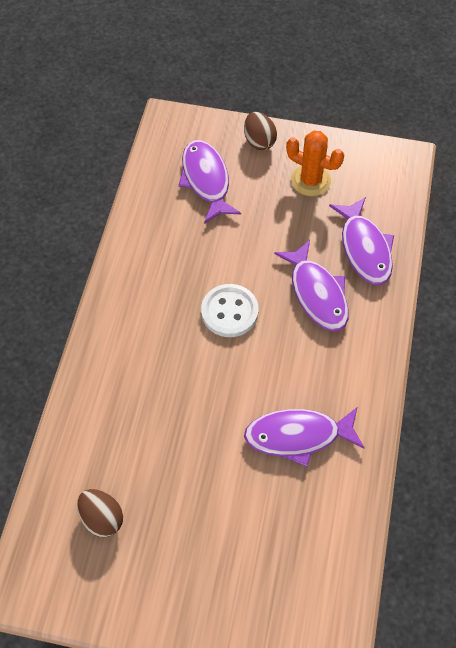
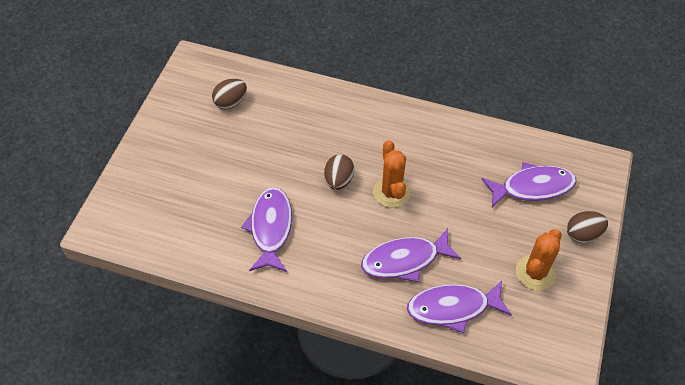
camera: 95 degrees right, 5 degrees down
(219, 368) = (338, 180): none -> brown egg
(229, 312) = (391, 192): white button -> orange cactus

